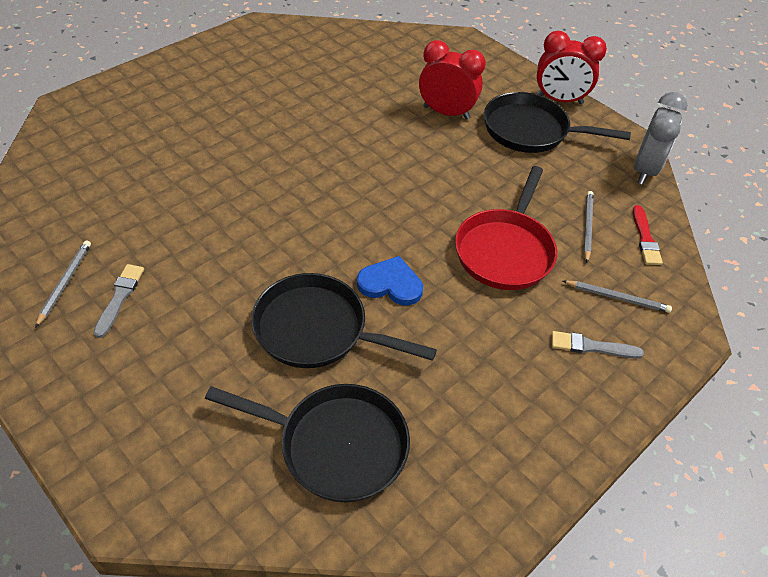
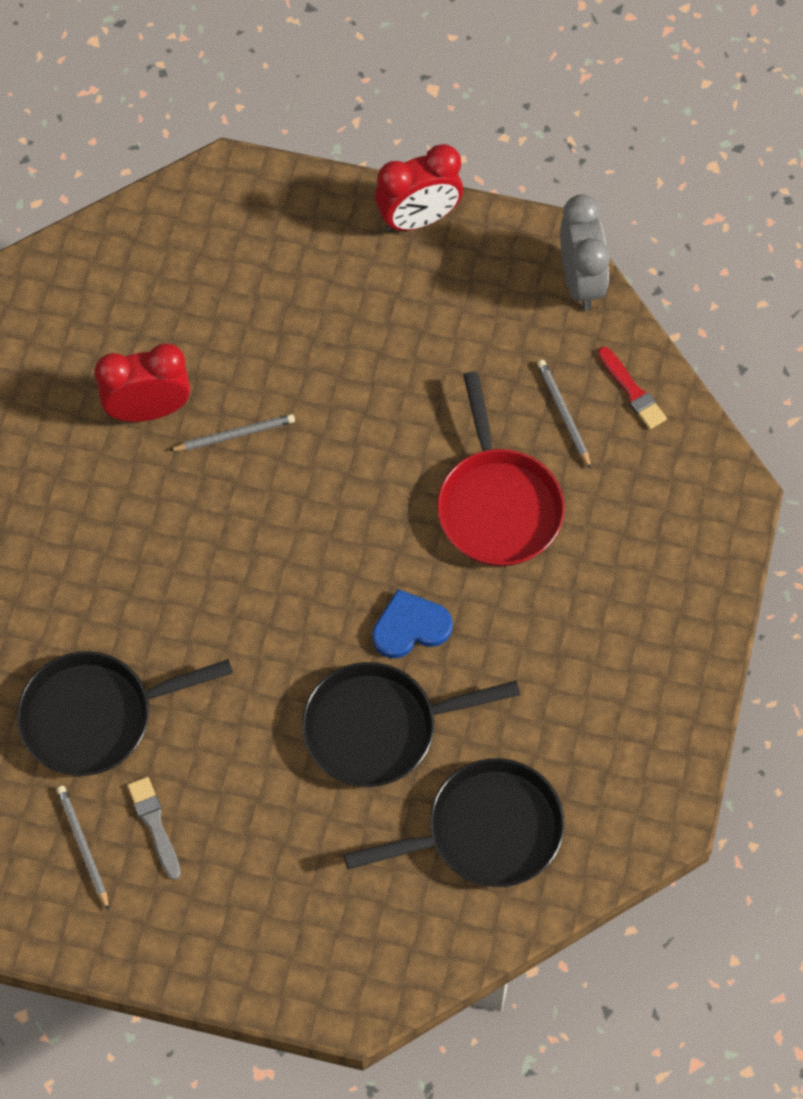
camera: 30 degrees left, 15 degrees up
(446, 113) = (298, 332): red clock -> red clock (148, 410)
(531, 131) = (417, 298): black pan -> black pan (96, 716)
(591, 347) = (650, 572): grey brush -> none
(617, 297) = (644, 494): grey pencil -> grey pencil (234, 435)

